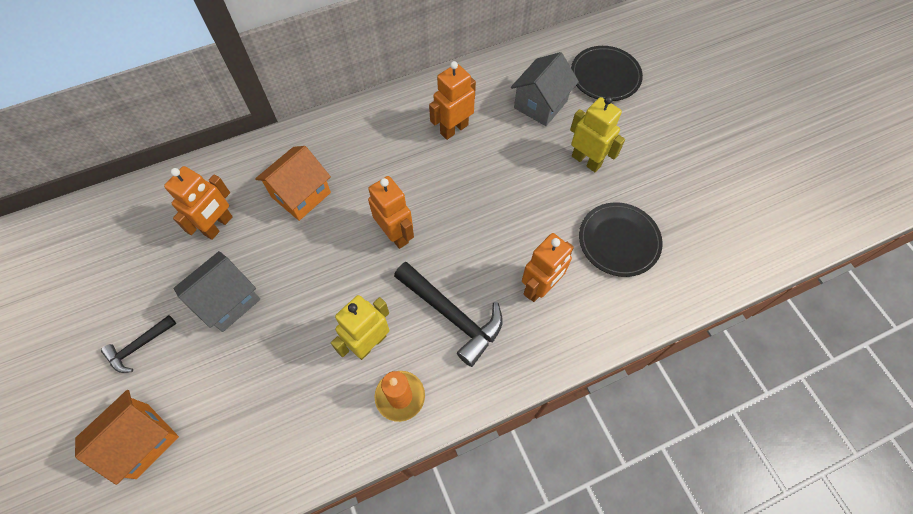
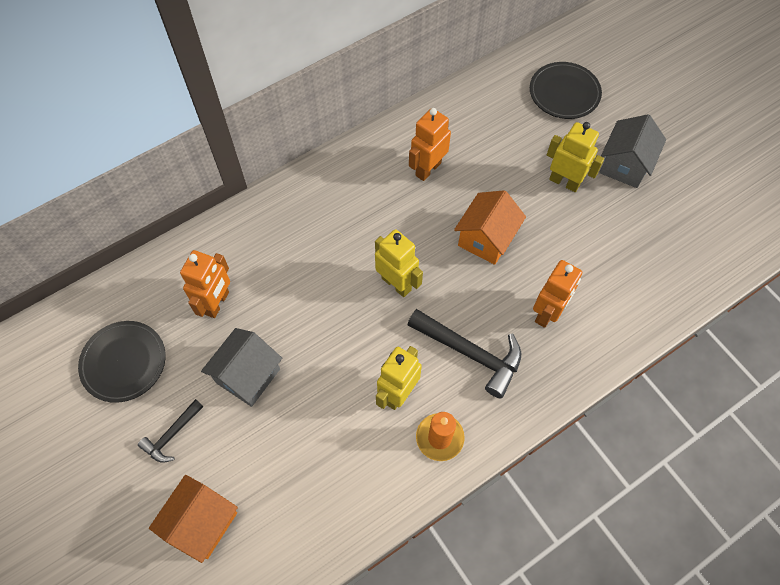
camera: 10 degrees left, 0 degrees up
(301, 195) = (292, 259): orange house -> orange house (486, 239)
(395, 234) = (396, 283): orange robot -> yellow robot
(540, 104) = (507, 131): grey house -> grey house (624, 165)
(618, 241) = (611, 256): black plate -> black plate (124, 362)

